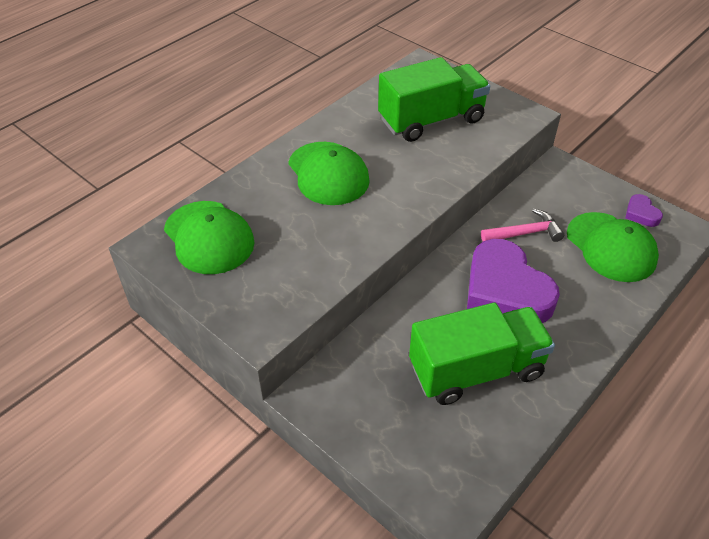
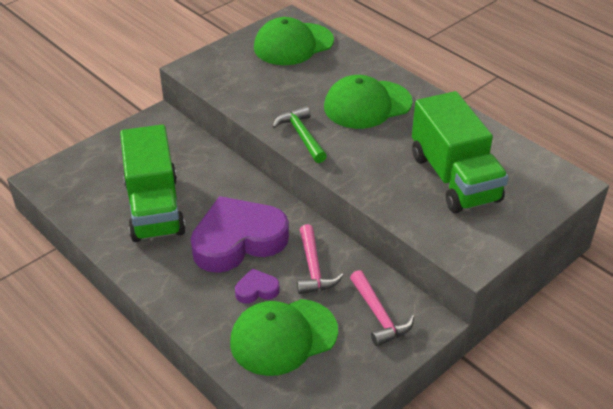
camera: 95 degrees right, 5 degrees down
(387, 219) = (301, 135): none -> green hammer
(564, 191) = (379, 316): none -> pink hammer
(641, 214) = (335, 381): purple heart -> purple heart (256, 290)

